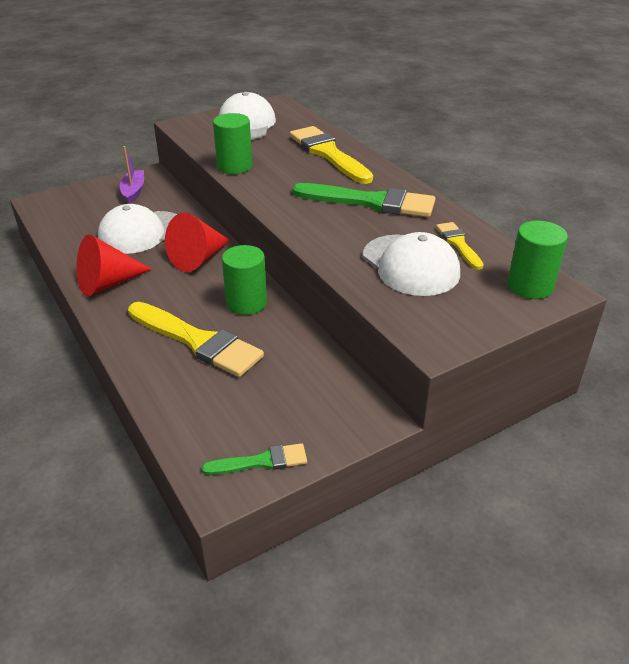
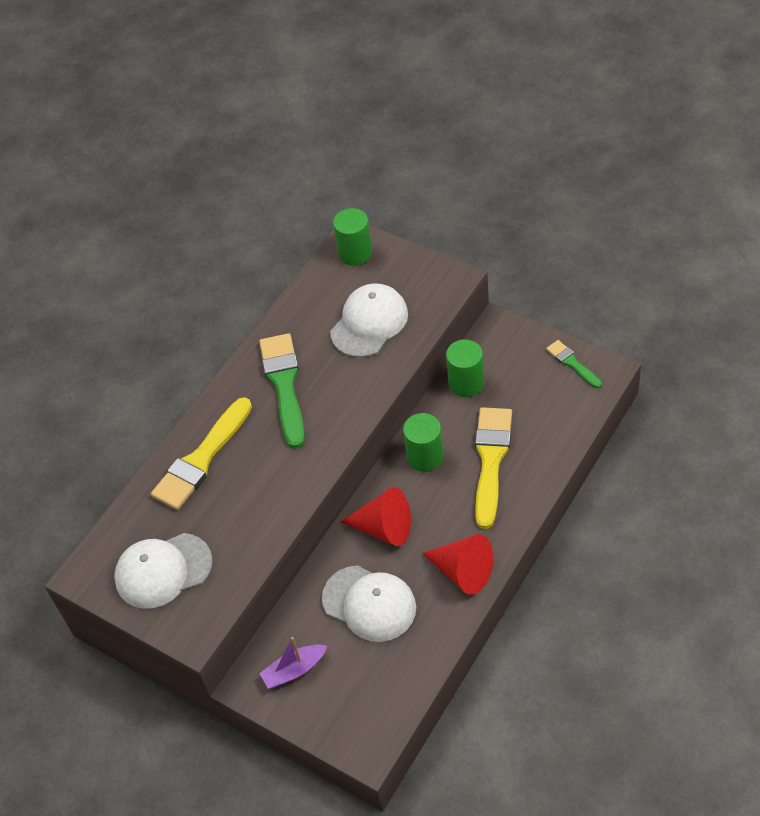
camera: 110 degrees left, 15 degrees up
(234, 166) = (272, 521): green cylinder -> green cylinder (466, 383)
(458, 244) = (320, 307): yellow brush -> none

